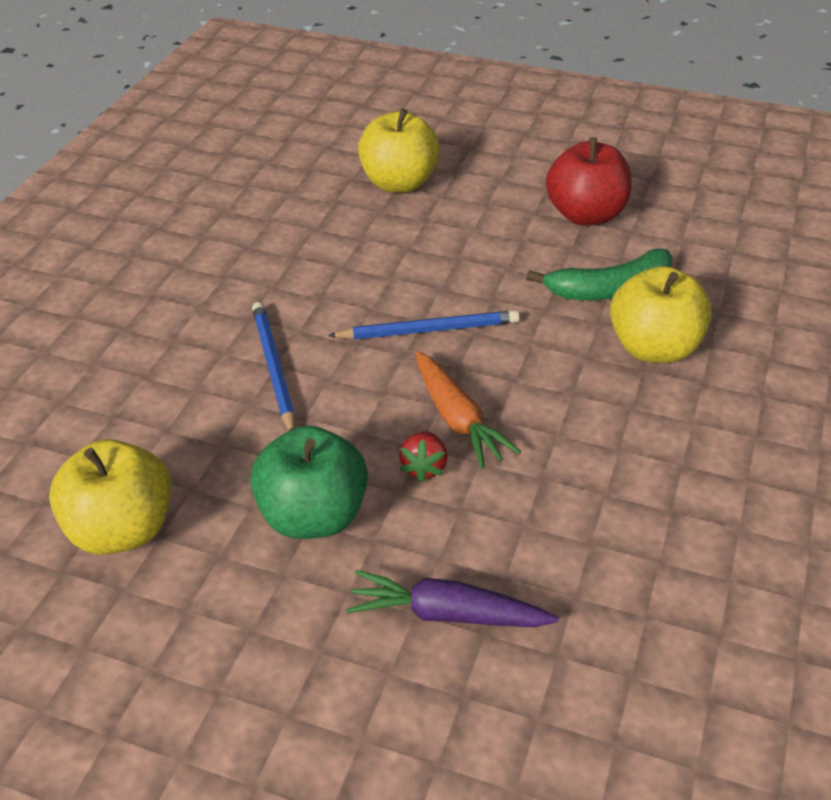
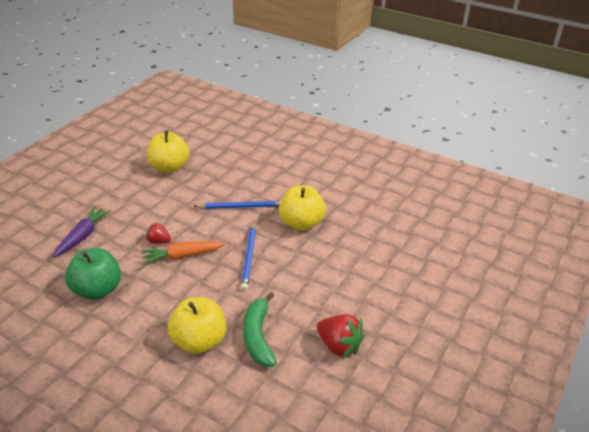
camera: 100 degrees right, 5 degrees down
(313, 516) = (150, 209): green apple -> green apple (97, 290)
(399, 183) = (390, 266): yellow apple -> yellow apple (301, 223)
(585, 215) = (339, 346): red apple -> red strawberry

